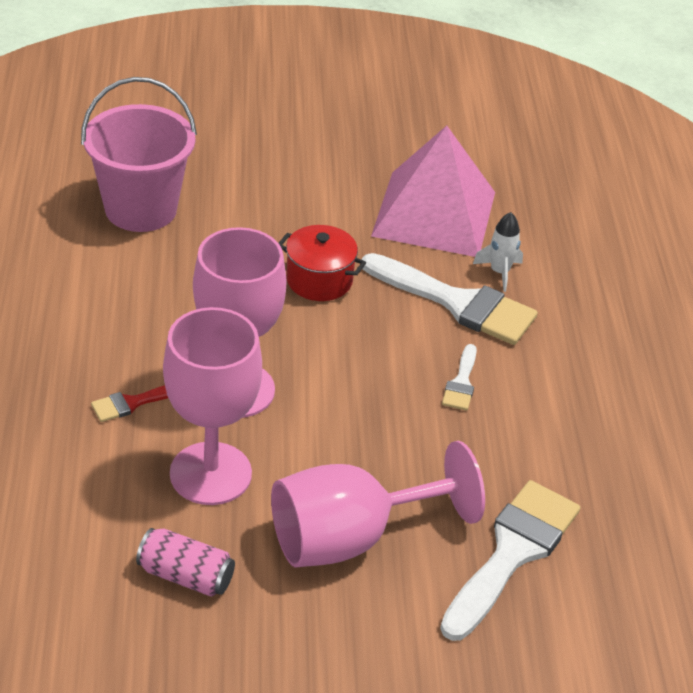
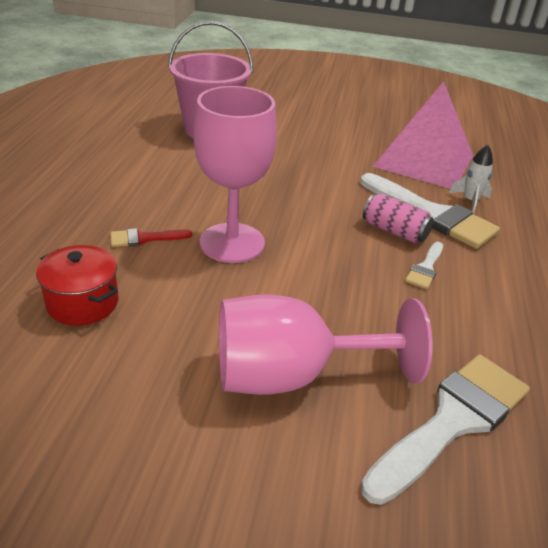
camera: 15 degrees right, 5 degrees down
(185, 576) = (120, 380): pink can -> pink can (394, 231)
(210, 473) = (184, 299): pink goblet -> none
(319, 280) = (325, 185): red pot -> red pot (82, 303)

